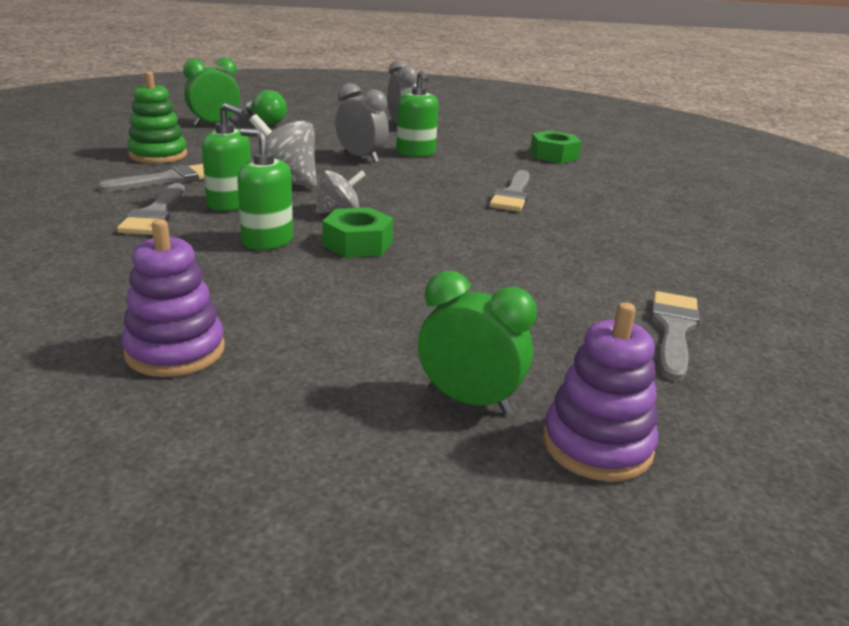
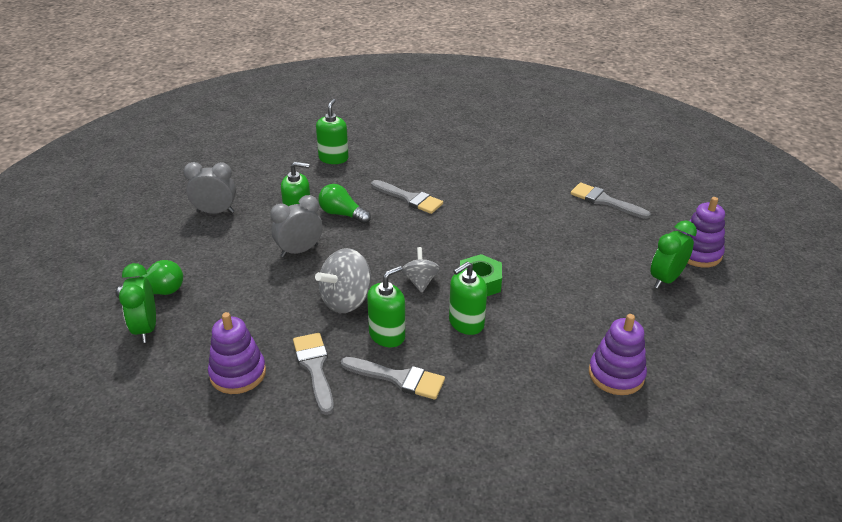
camera: 70 degrees left, 10 degrees up
(158, 155) = (238, 373): green stacking toy -> purple stacking toy
(445, 168) = (342, 214): none -> green light bulb
(554, 155) = (333, 158): green nut -> green soap dispenser

